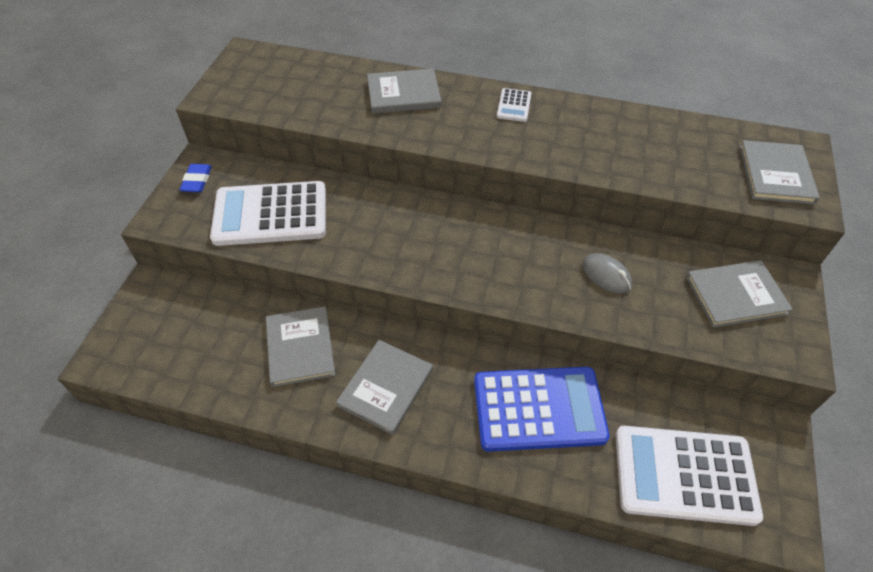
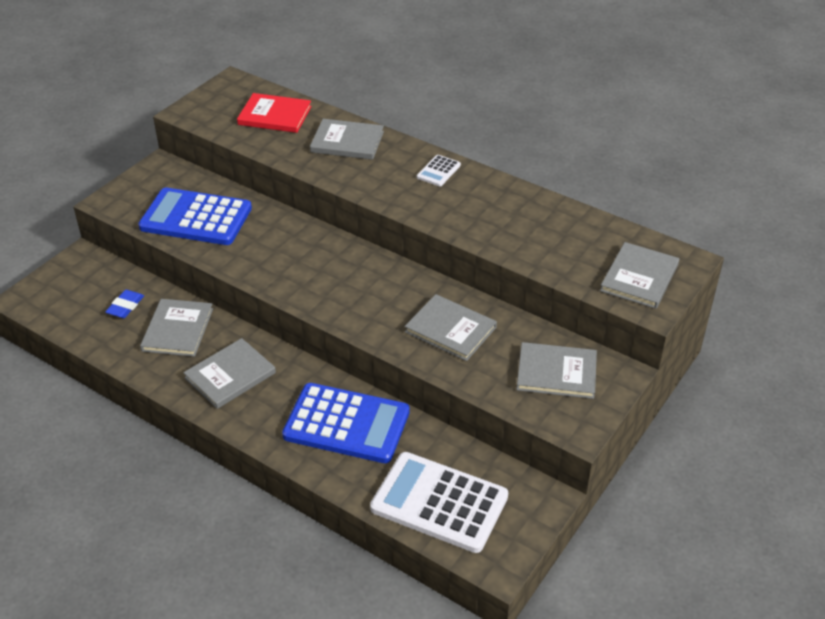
camera: 20 degrees right, 10 degrees down
(197, 181) = (150, 179): blue eraser -> blue eraser (125, 306)
(270, 214) = (196, 218): white calculator -> blue calculator
(311, 81) = (275, 115): none -> red book
(606, 275) = (450, 329): grey mouse -> grey book

